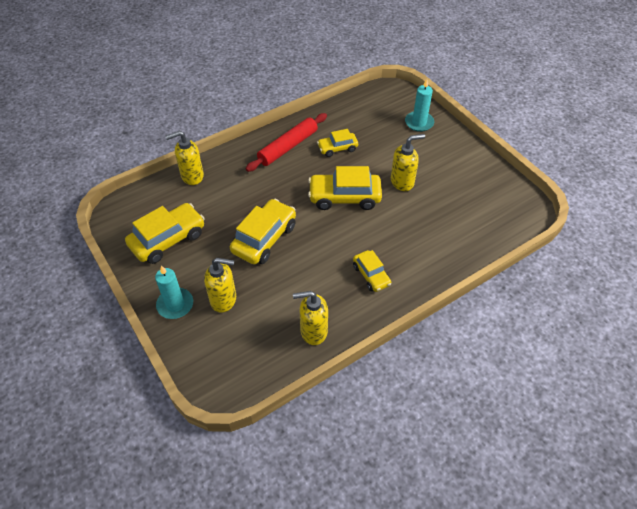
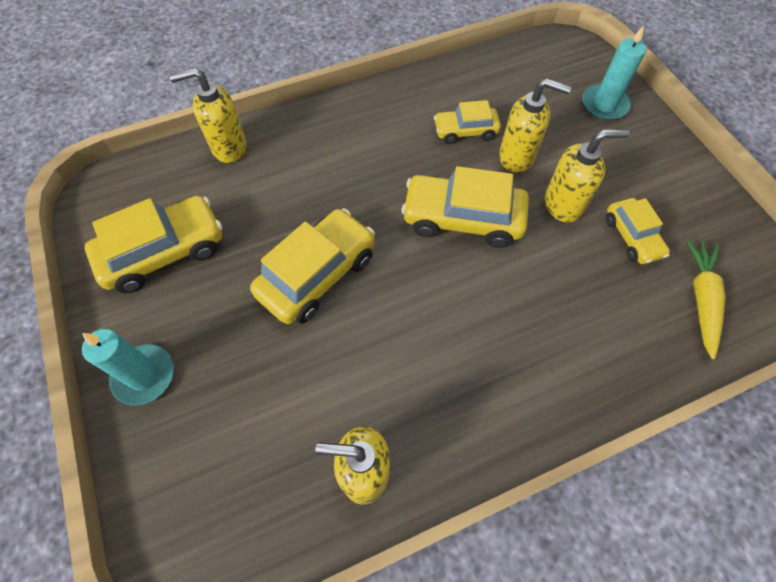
camera: 10 degrees right, 10 degrees up
(224, 299) = (225, 380): yellow soap dispenser -> yellow soap dispenser (517, 157)
(288, 147) = (387, 119): red rolling pin -> none
(371, 275) = (484, 374): yellow car -> yellow car (632, 237)
(486, 221) = (701, 299): none -> yellow carrot

